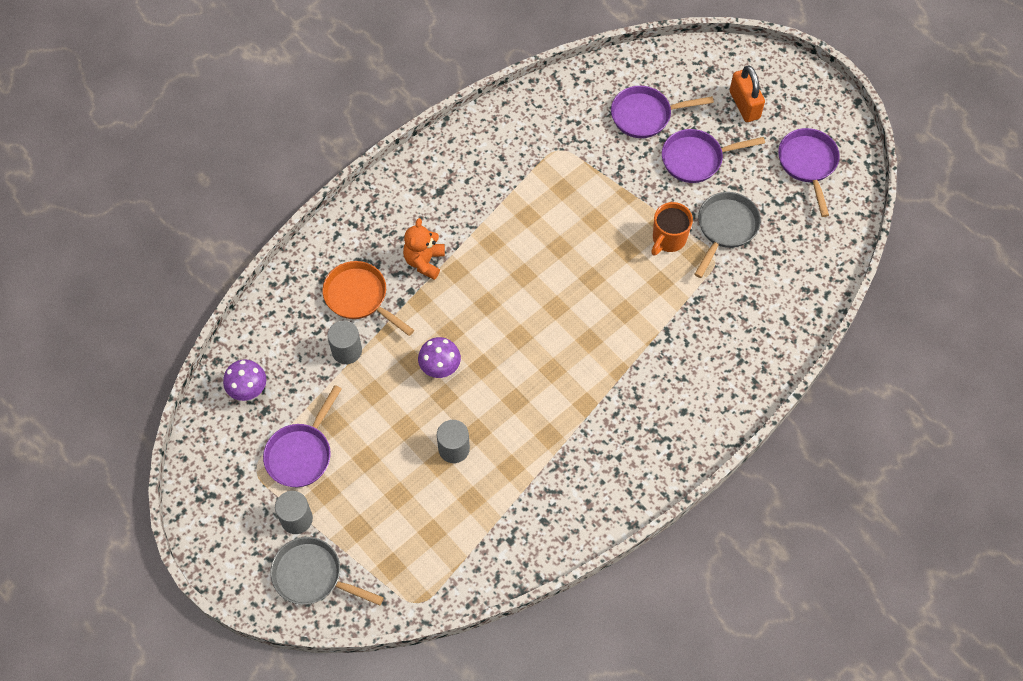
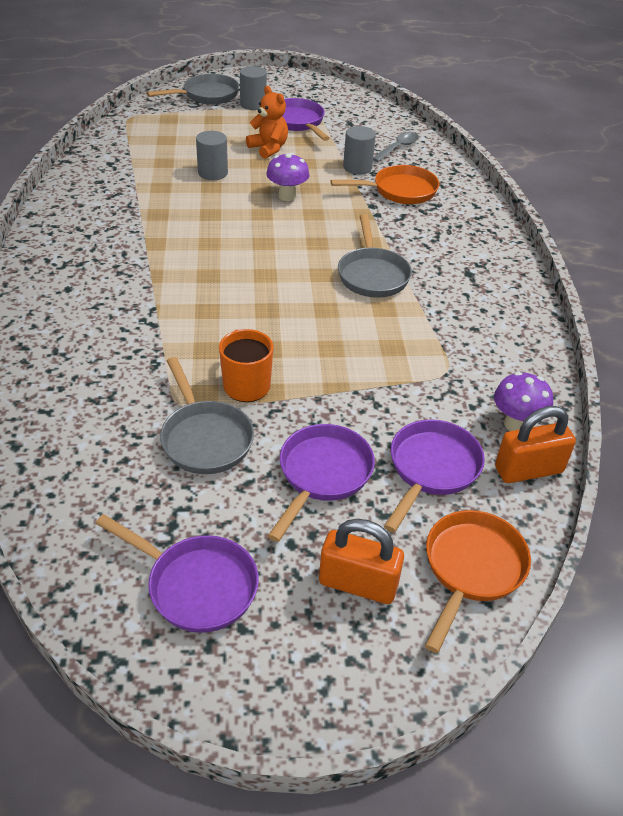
camera: 125 degrees right, 20 degrees down
(248, 390) = (374, 123): purple mushroom -> purple mushroom (516, 424)
(282, 343) = (398, 148): none -> grey spoon
(424, 261) = (399, 233): orange teddy bear -> orange teddy bear (268, 148)
(495, 245) = (372, 275): none -> grey pan
(604, 75) = (528, 470): none -> orange padlock
(693, 67) = (471, 569): none -> orange pan

